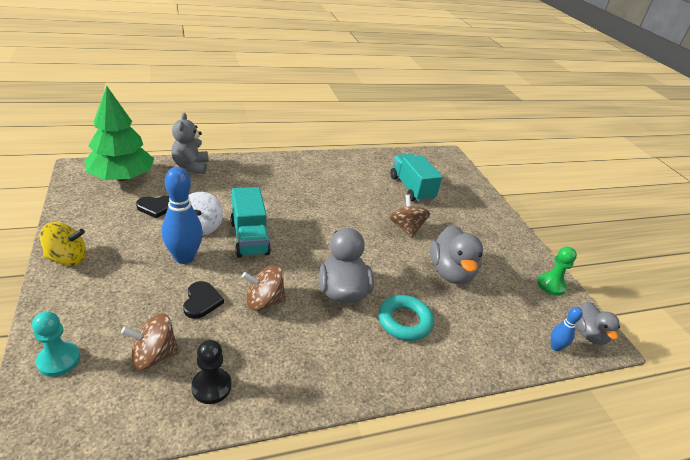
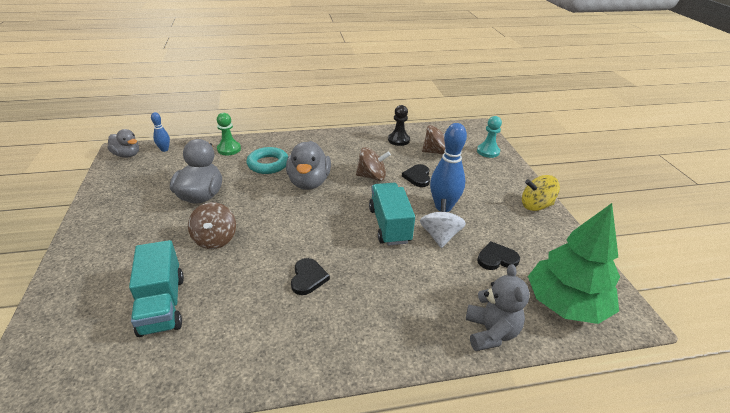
camera: 170 degrees left, 0 degrees up
(319, 199) = (308, 278): none -> black heart
(551, 285) = (111, 185): green pawn -> green pawn (229, 149)
(589, 334) = (127, 155): grey duck -> grey duck turned 120 degrees clockwise

